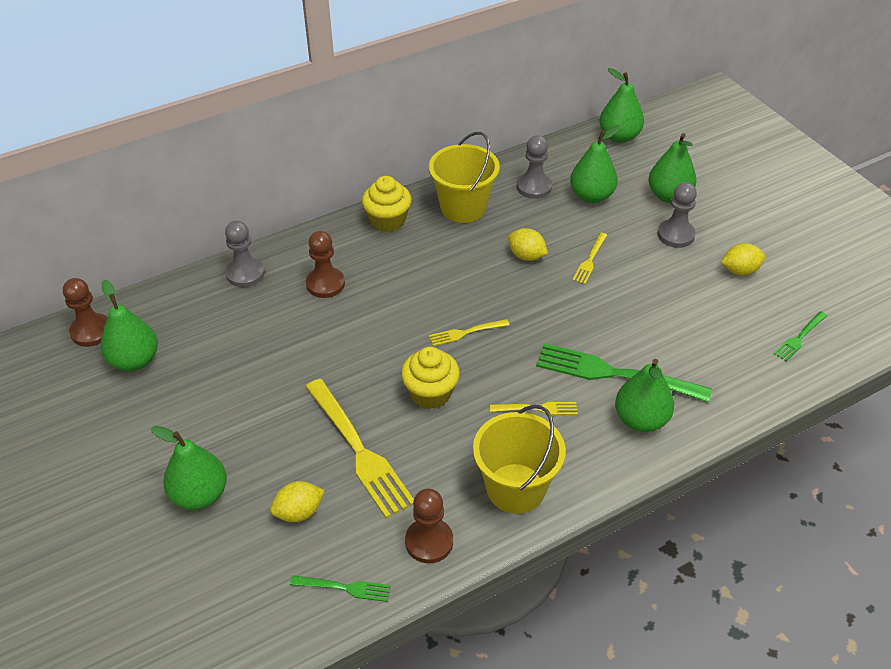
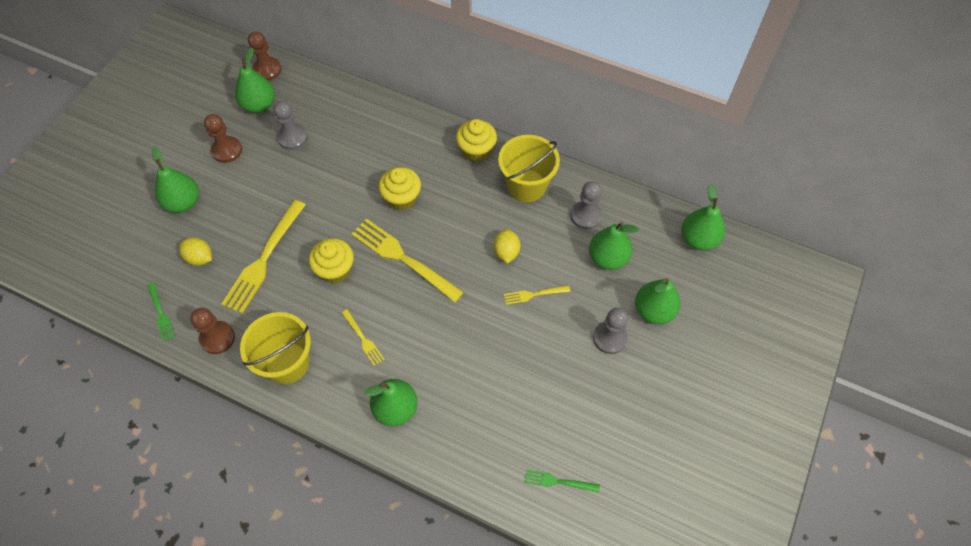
camera: 55 degrees right, 15 degrees up
(245, 273) = (367, 108): grey pawn -> grey pawn (292, 138)
(325, 284) = (390, 155): brown pawn -> brown pawn (227, 150)
(390, 300) = (402, 198): none -> yellow cupcake
(466, 332) = (403, 258): yellow fork -> yellow fork, size x2.04
(615, 374) = (428, 370): green fork -> none
(740, 270) = (604, 403): yellow lemon -> none

